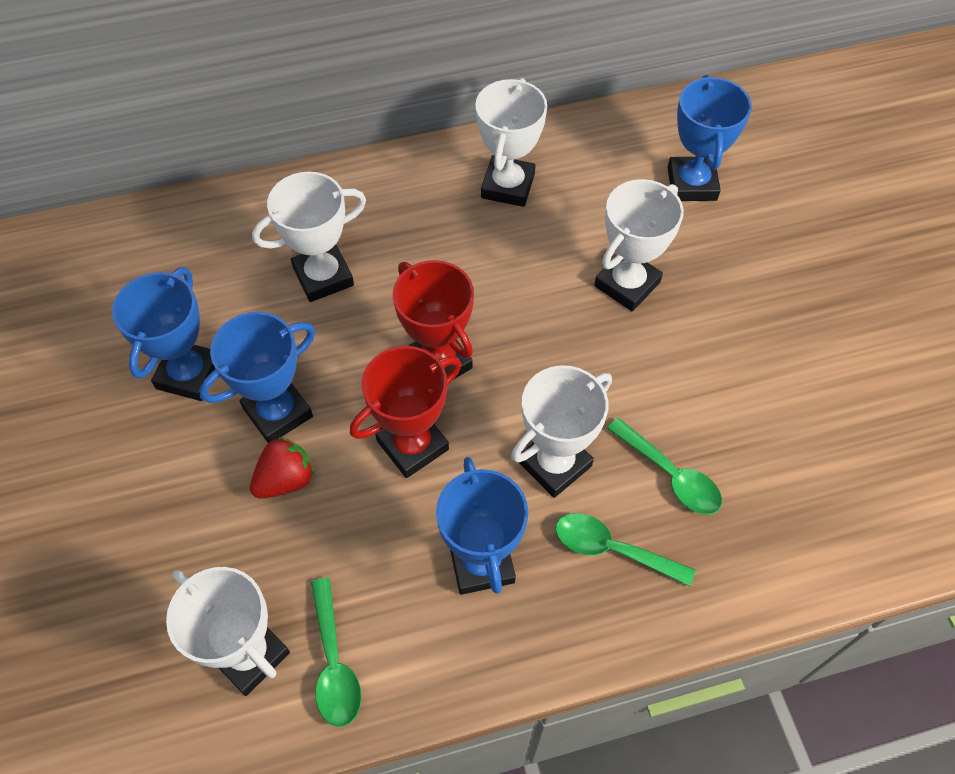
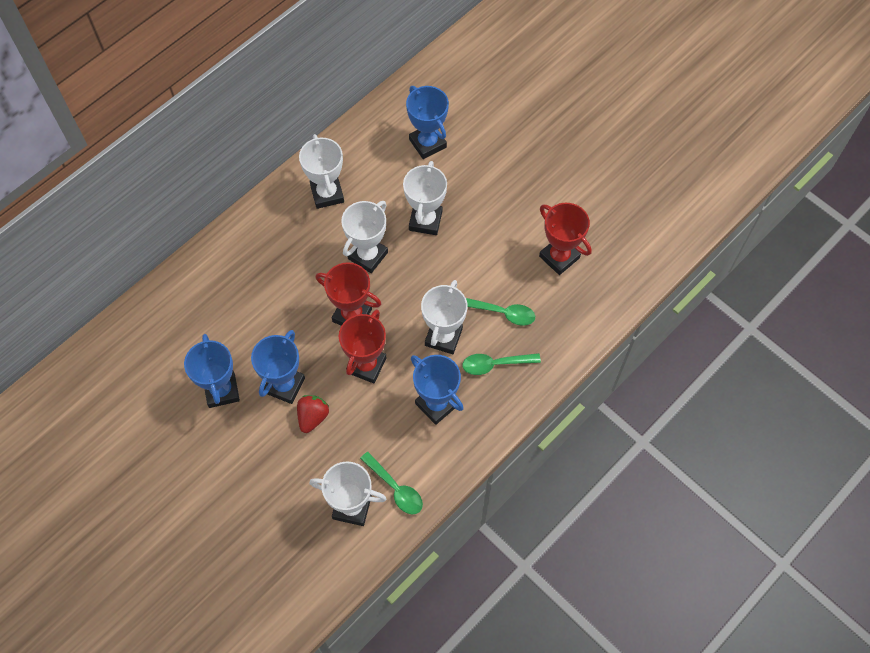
camera: 30 degrees left, 5 degrees up
(323, 276) = (258, 299): white trophy -> white trophy (368, 255)
(811, 435) = (559, 257): none -> red trophy

